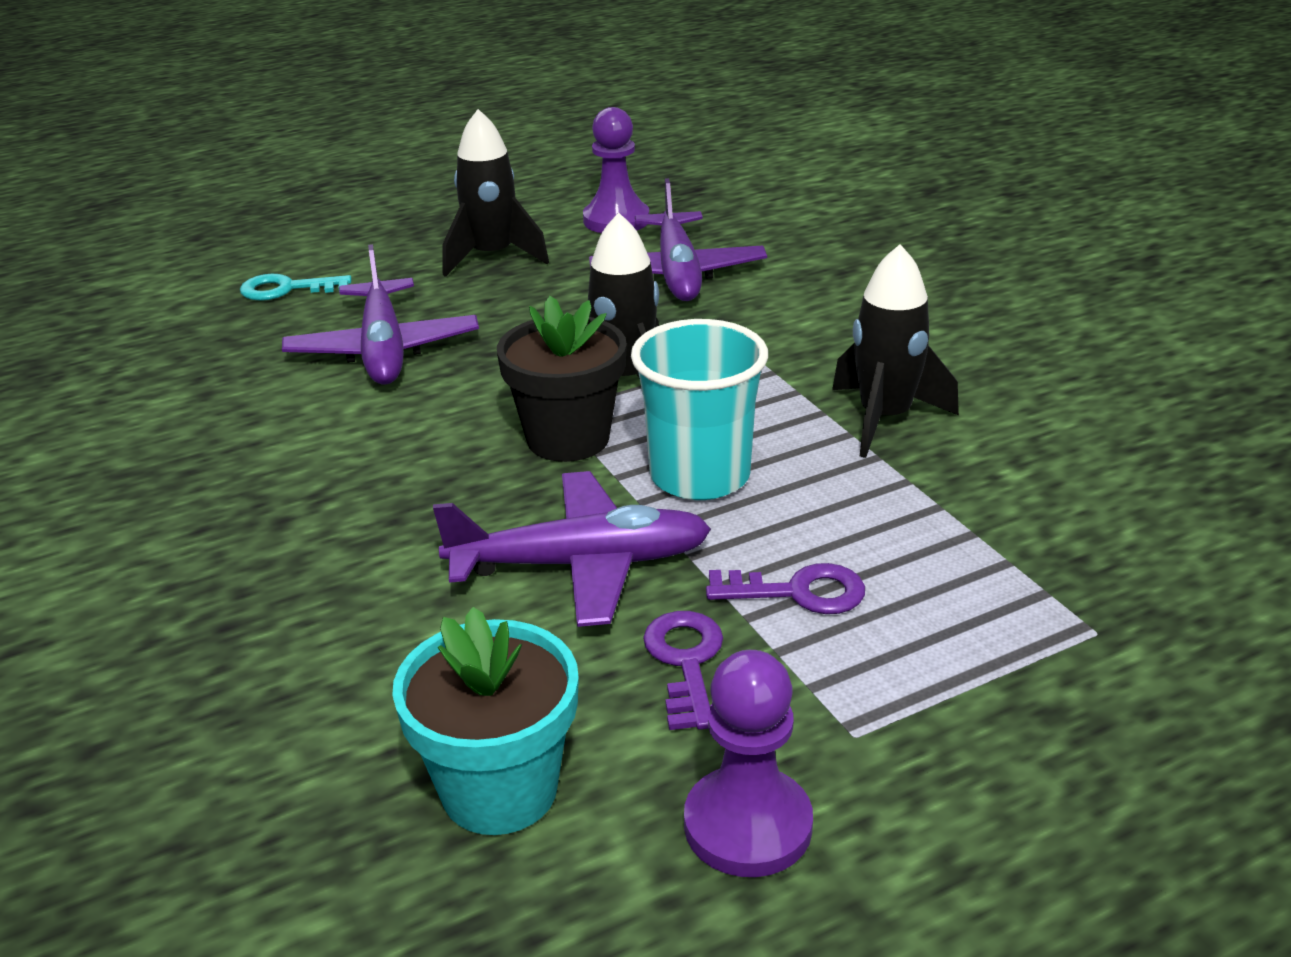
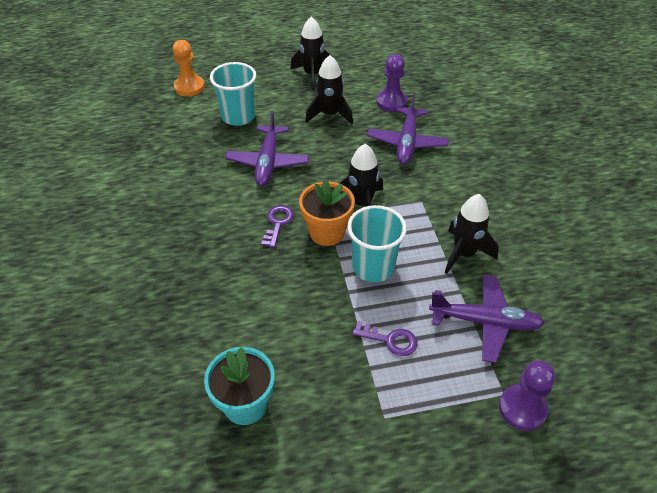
camera: 15 degrees right, 15 degrees up
(154, 261) = (189, 87): none -> orange pawn
(286, 289) = (238, 116): turquoise key -> turquoise cup
(429, 205) = (312, 75): none -> black rocket
(568, 438) = (327, 232): black flower pot -> orange flower pot
(581, 564) = (310, 303): purple plane -> purple plane (485, 322)
(685, 661) = (333, 363): purple key -> purple key (277, 223)
(748, 825) = (328, 447): purple pawn -> purple pawn (522, 408)

